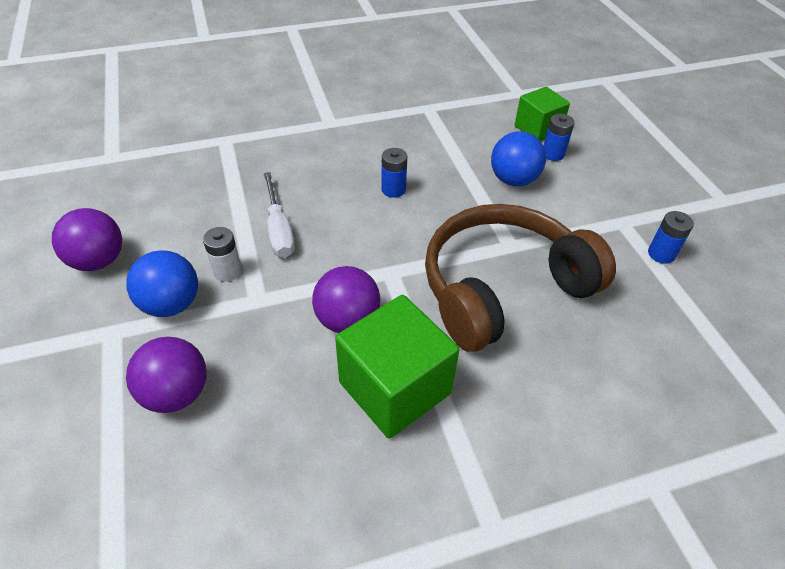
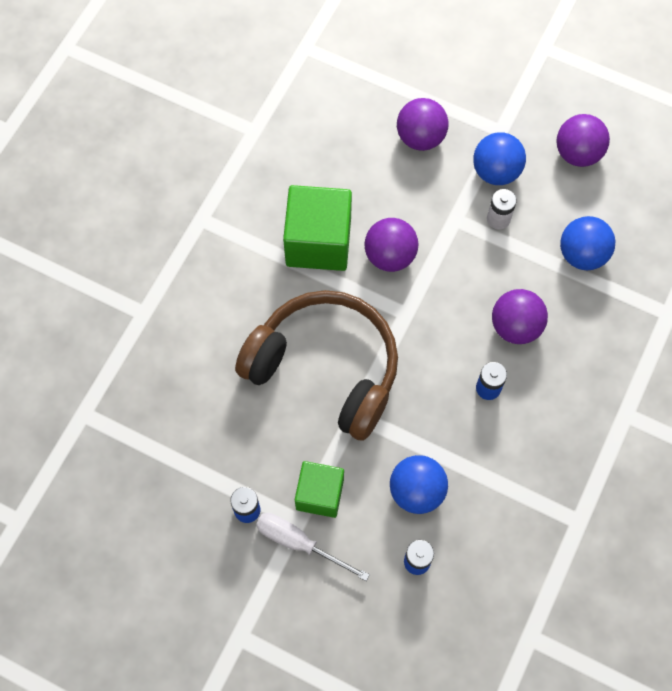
camera: 135 degrees right, 20 degrees up
(215, 203) = (582, 254): none -> blue ball
(279, 230) = (513, 276): white screwdriver -> white screwdriver (299, 543)
(324, 204) = (515, 326): none -> purple ball
(503, 288) = (325, 369): brown headphones -> brown headphones turned 75 degrees counterclockwise
(537, 129) = (460, 588): green cube -> green cube (320, 494)

